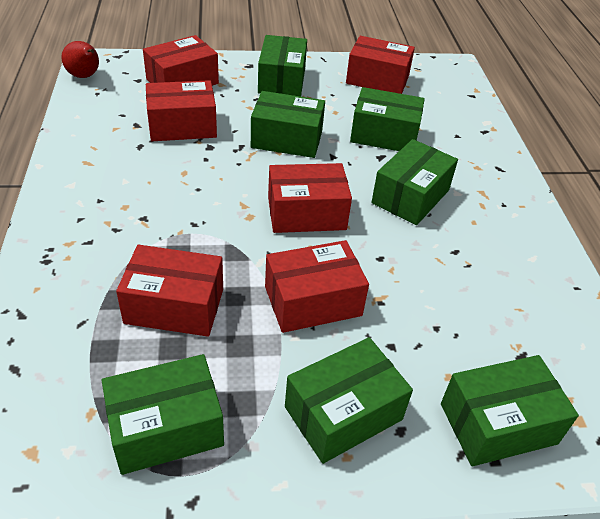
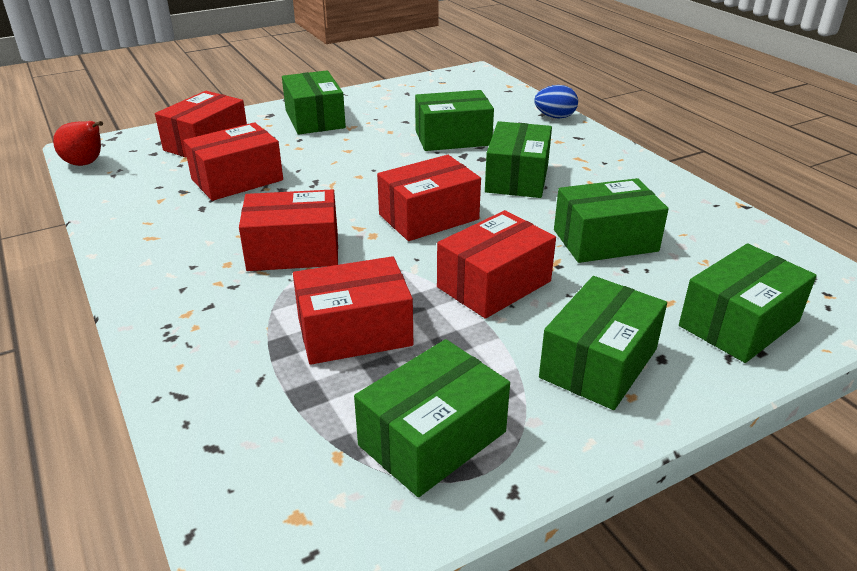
camera: 20 degrees left, 10 degrees down
(287, 139) = (359, 164): green box -> green box (605, 240)
(377, 79) = (410, 98): red box -> red box (293, 251)
(494, 139) = (555, 117): none -> blue egg

